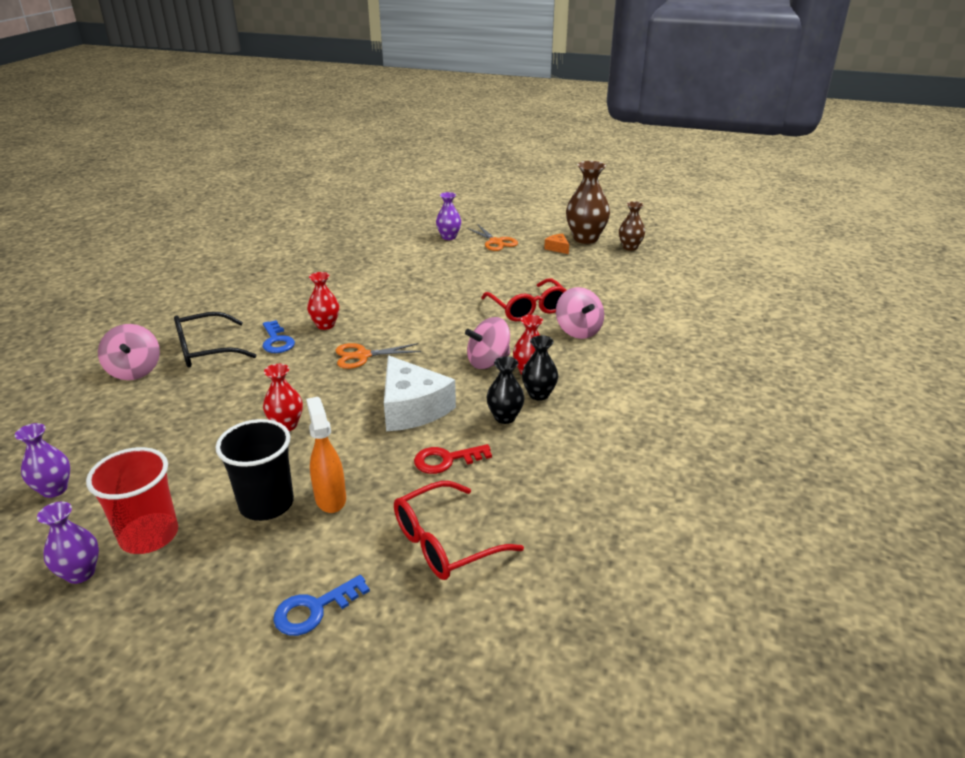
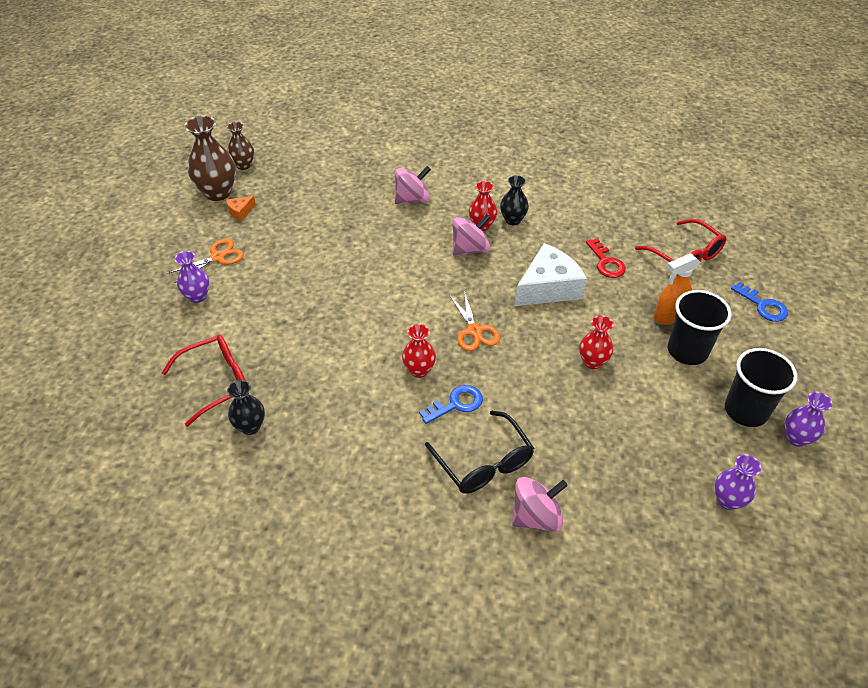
camera: 95 degrees left, 15 degrees up
(149, 535) = (746, 410): red cup -> black cup
(488, 361) = (470, 249): pink spinning top -> pink spinning top turned 90 degrees counterclockwise
(505, 417) = (547, 236): black vase -> black vase (250, 426)
(528, 309) = (375, 229): red glasses -> red glasses (217, 382)

